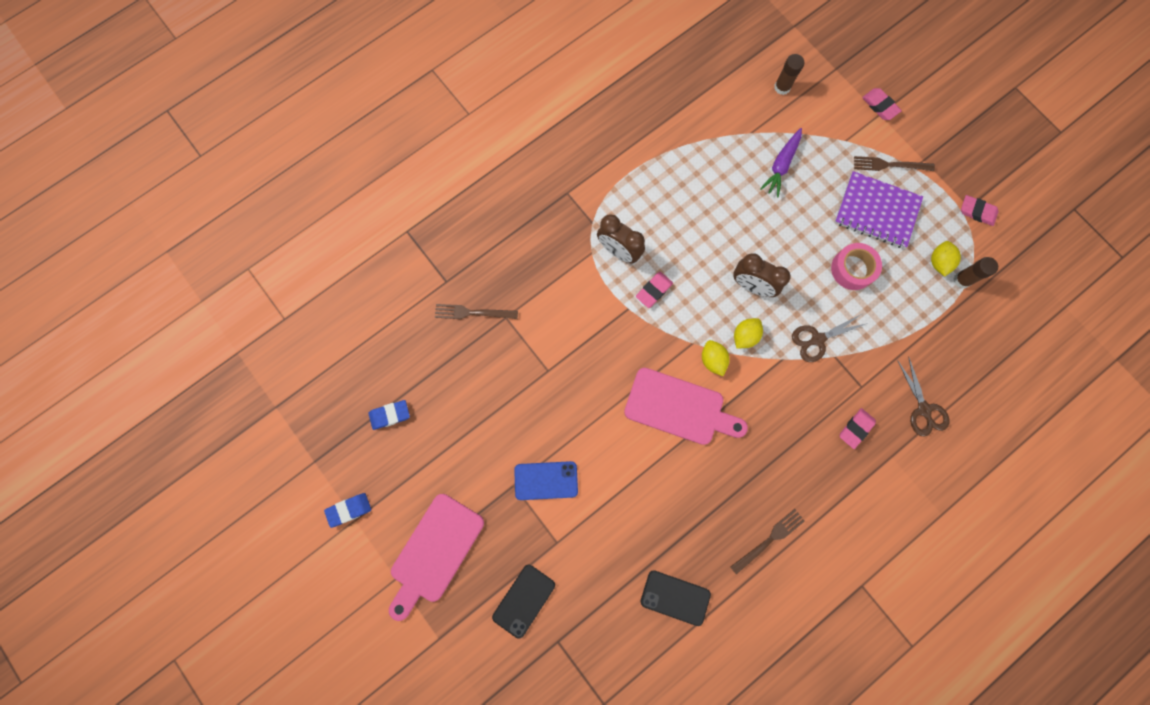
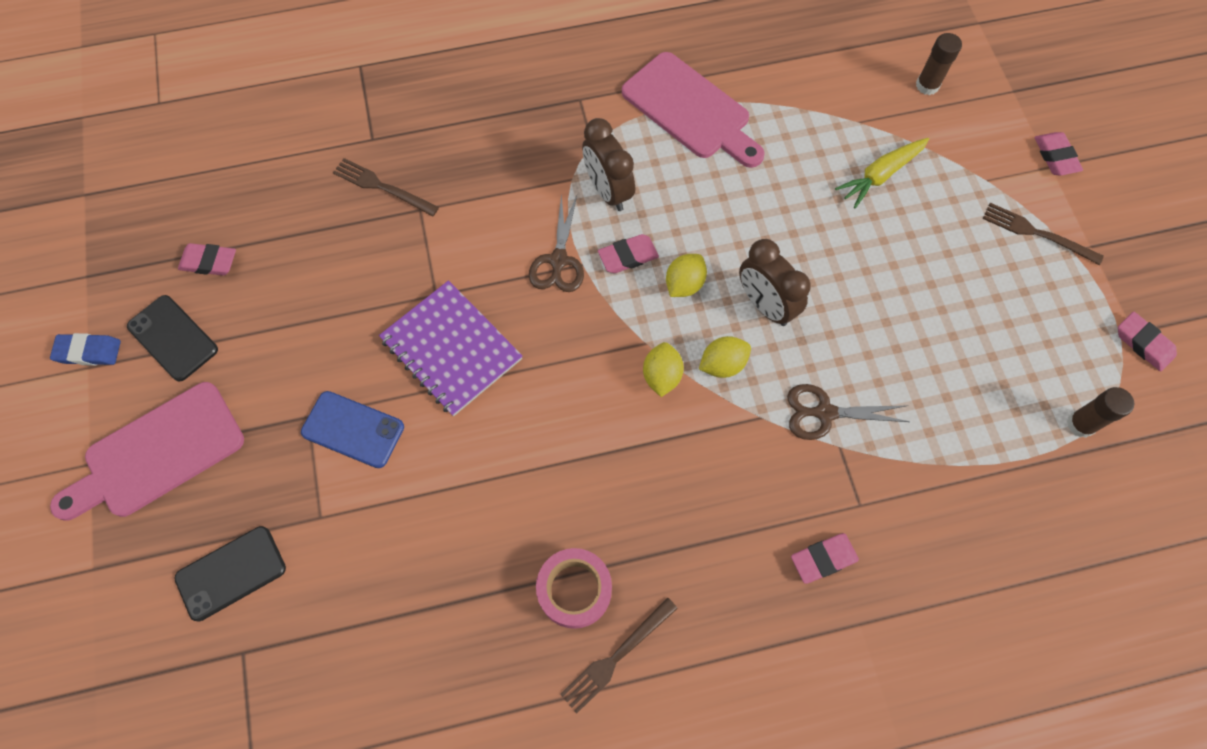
camera: 25 degrees right, 10 degrees down
(390, 415) = (209, 262): blue eraser -> pink eraser
(675, 597) = (437, 672): black phone -> black phone (173, 338)
(679, 408) = (583, 417): pink cutting board -> pink cutting board (690, 110)
(769, 539) = (616, 657): brown fork -> brown fork turned 150 degrees clockwise
(781, 165) = (880, 175): purple carrot -> yellow carrot
(852, 269) = (920, 343): pink tape -> pink tape (574, 590)
(876, 211) = (991, 283): purple notebook -> purple notebook (451, 349)
(924, 409) = (940, 579): brown scissors -> brown scissors (558, 261)
(938, 262) = (1054, 386): yellow lemon -> yellow lemon (684, 284)

